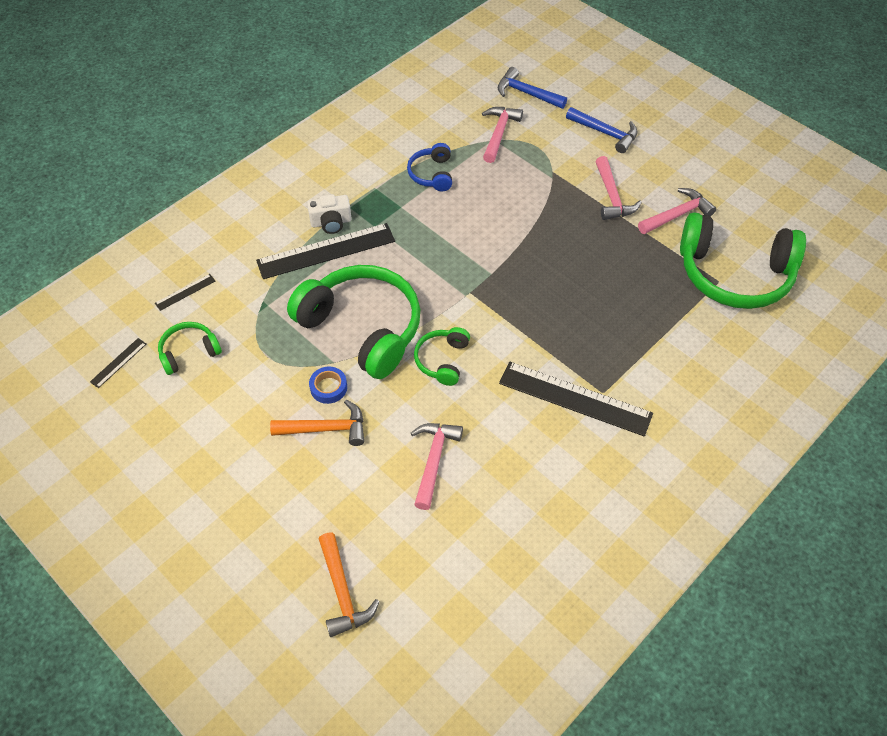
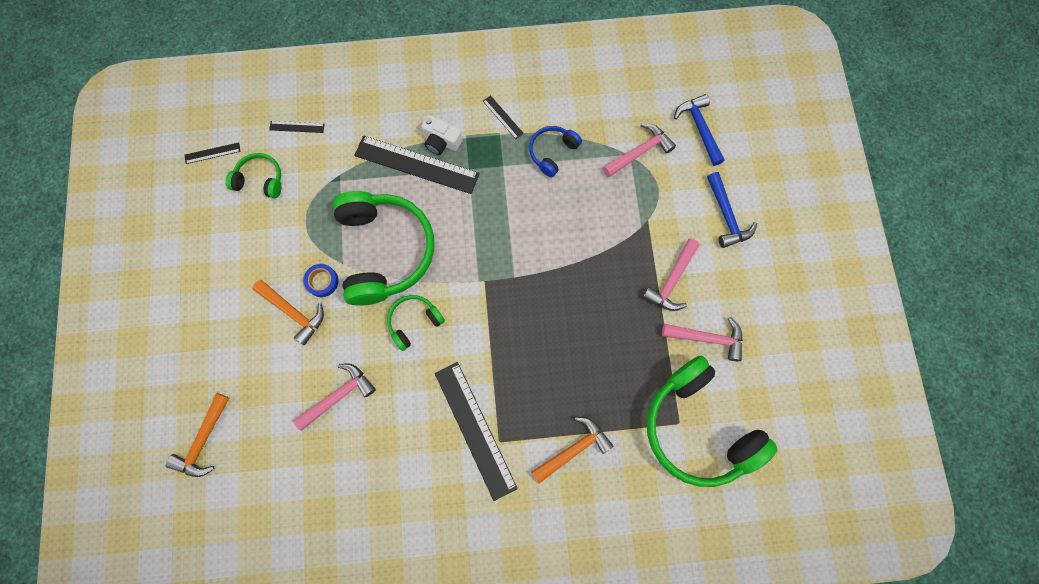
camera: 40 degrees right, 20 degrees up
(366, 176) = (503, 117): none -> black ruler
(664, 354) = (573, 449): none -> orange hammer

